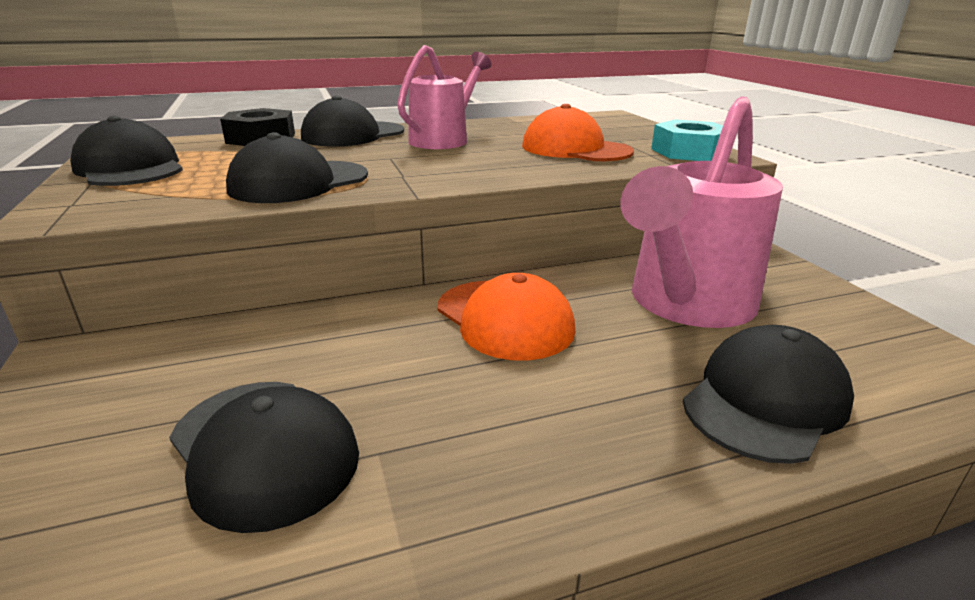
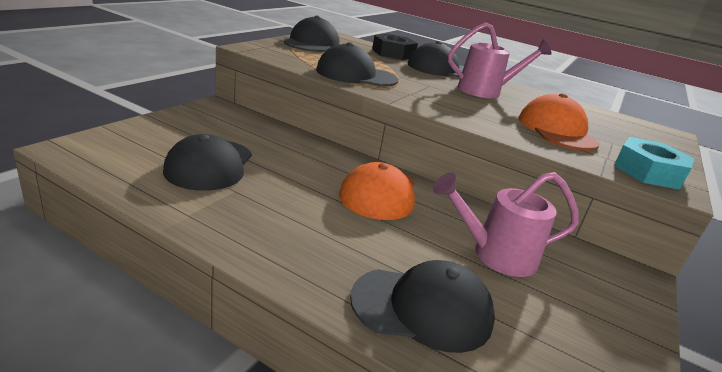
camera: 45 degrees right, 0 degrees up
(685, 305) = (495, 255): pink watering can -> pink watering can, size x0.63

